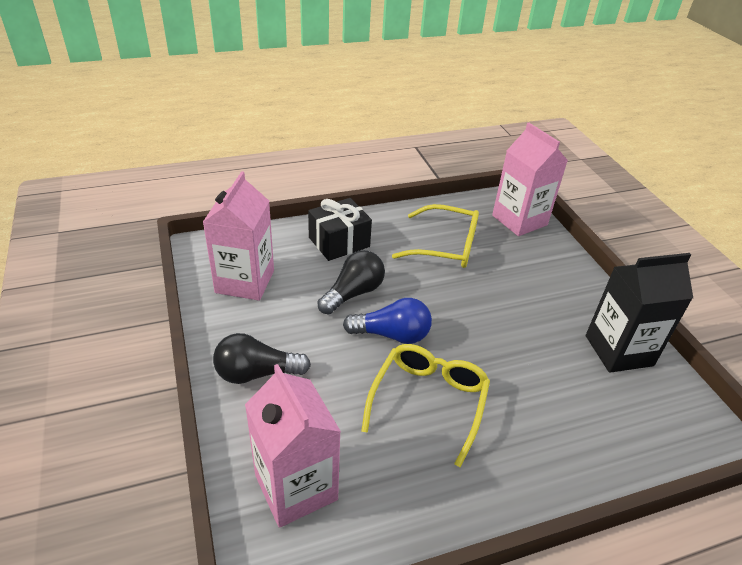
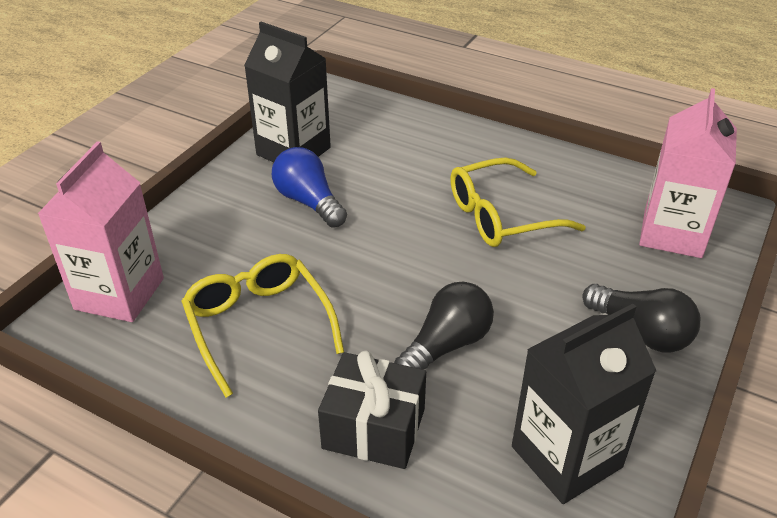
camera: 130 degrees left, 0 degrees up
(245, 281) = (566, 457): pink carton -> black carton
(353, 293) = (446, 345): black light bulb -> black light bulb turned 135 degrees clockwise
(392, 335) = (462, 279): blue light bulb -> blue light bulb (309, 202)

